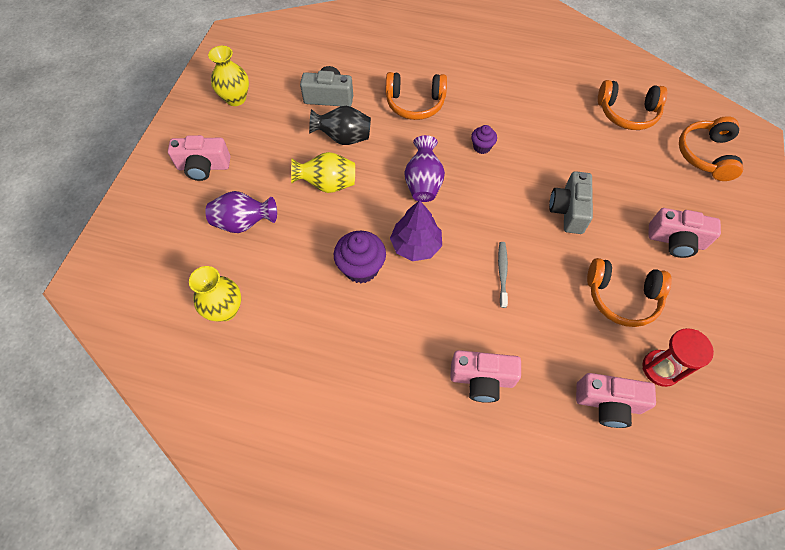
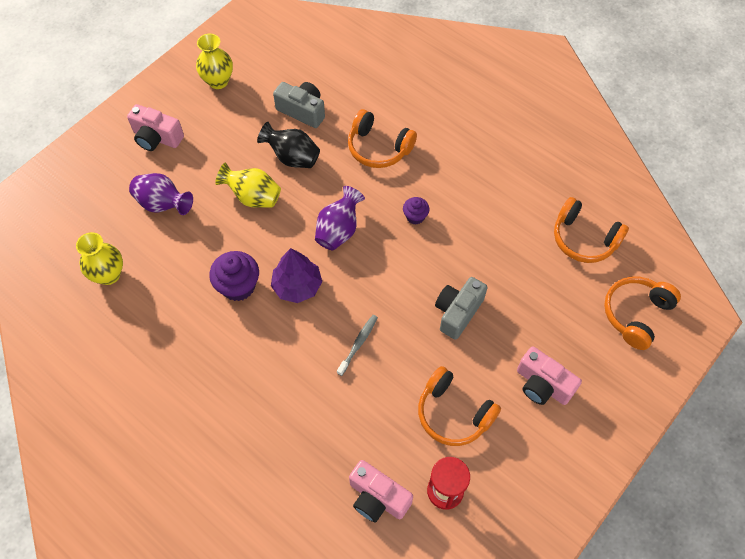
camera: 25 degrees right, 0 degrees up
(482, 379) = (282, 427): pink camera -> none

